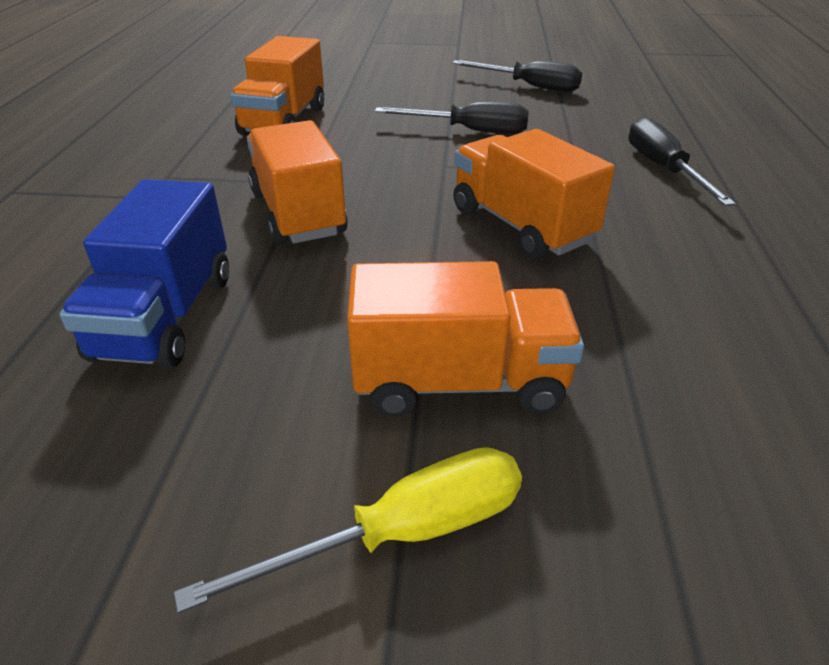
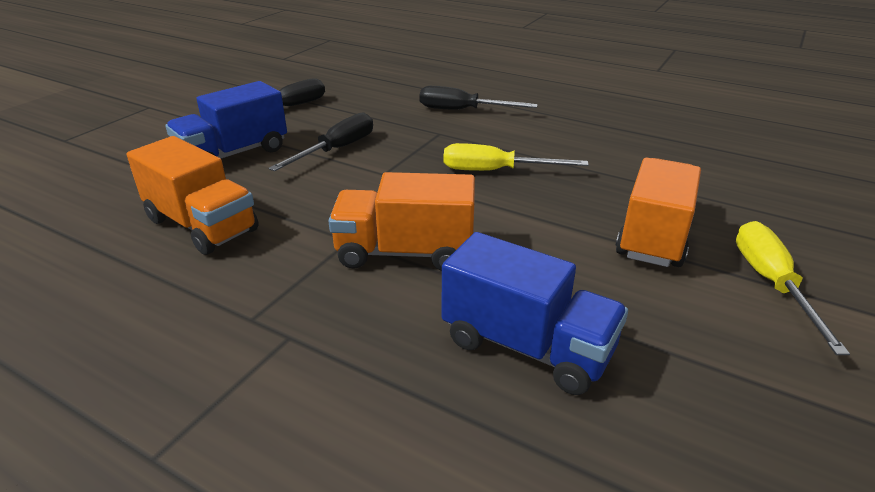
camera: 65 degrees left, 5 degrees down
(410, 96) = (234, 154): none -> blue truck
(520, 225) = (495, 171): orange truck -> yellow screwdriver

